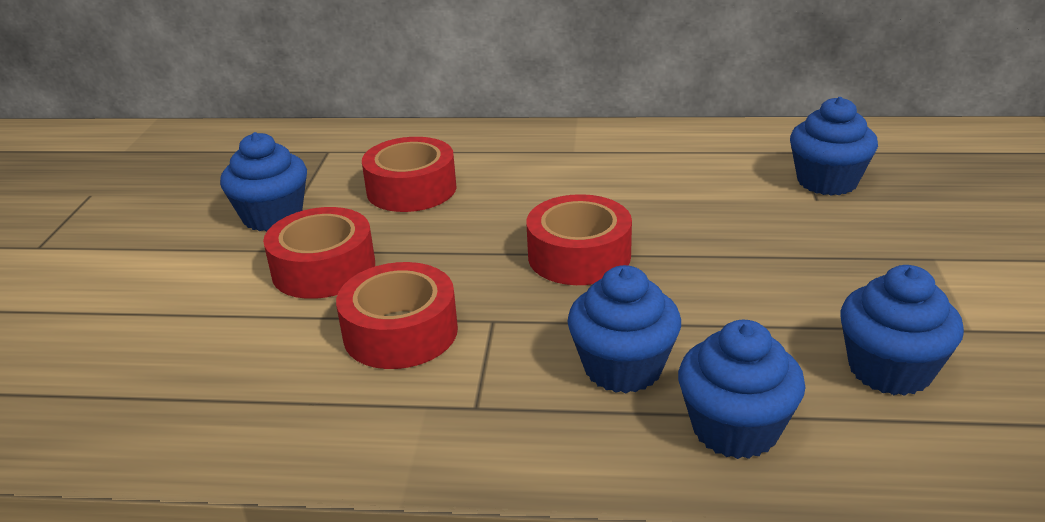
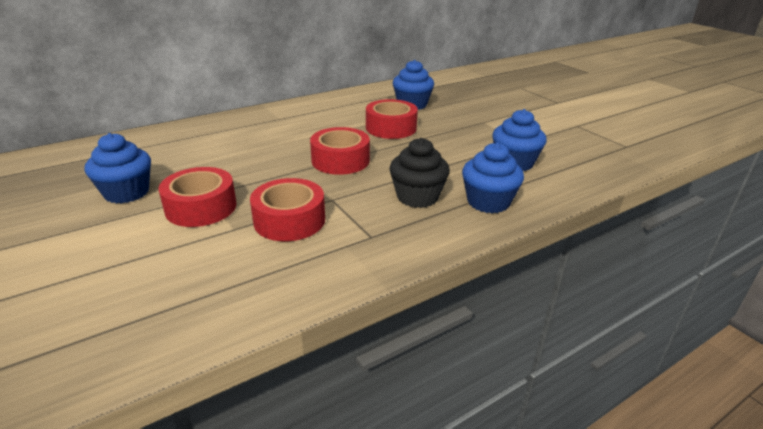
camera: 40 degrees left, 0 degrees up
(411, 189) = (206, 156): red tape -> red tape (391, 128)
(623, 368) = (417, 197): blue cupcake -> black cupcake

